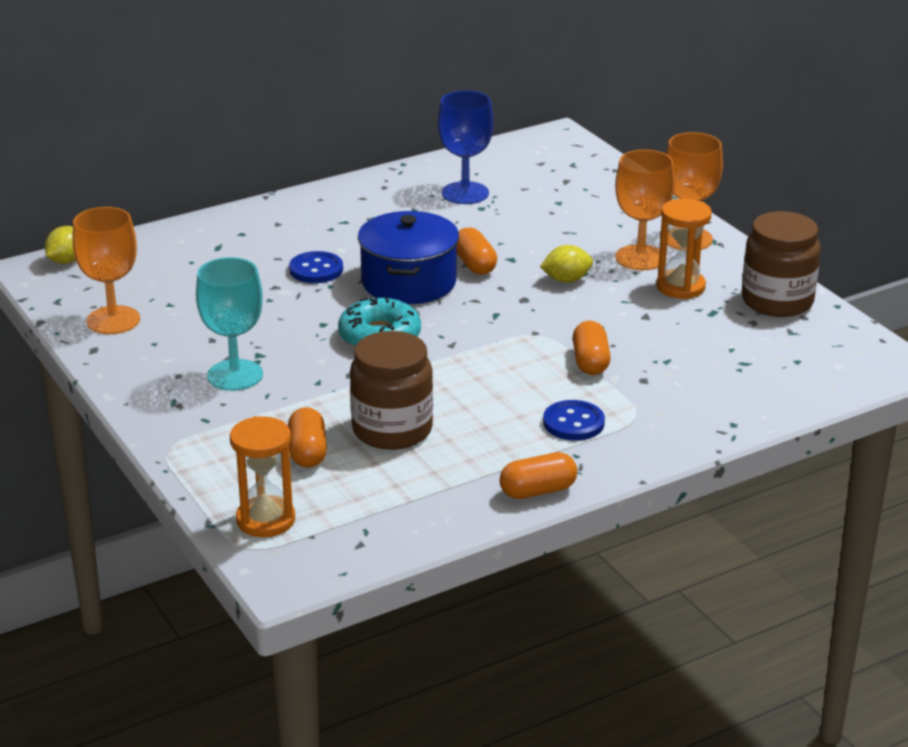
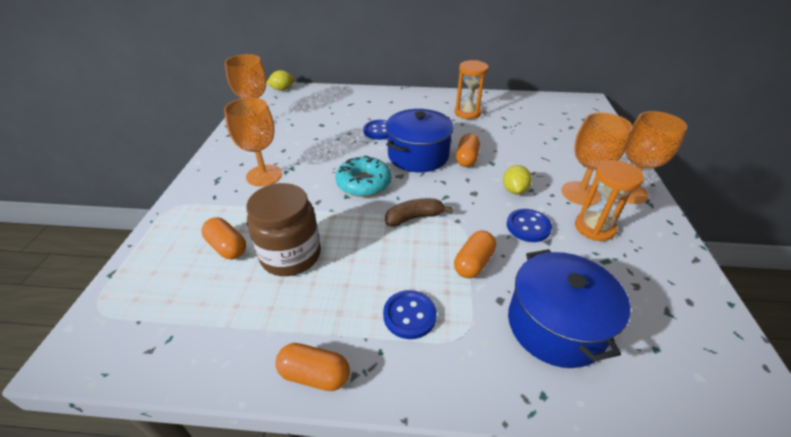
camera: 35 degrees right, 10 degrees up
(235, 375) = (264, 175): turquoise goblet -> orange goblet
(265, 520) = (136, 290): orange hourglass -> orange hourglass (467, 113)
(307, 452) = (227, 247): orange capsule -> orange capsule turned 75 degrees counterclockwise
(465, 193) = (503, 116): blue goblet -> none
(484, 347) = (414, 217): none -> brown banana
(566, 280) = (514, 190): yellow lemon -> yellow lemon turned 75 degrees clockwise
(614, 310) = (528, 226): none -> blue button
(706, 378) = (555, 325): none -> blue pot
(777, 301) = (671, 274): brown jar -> none

